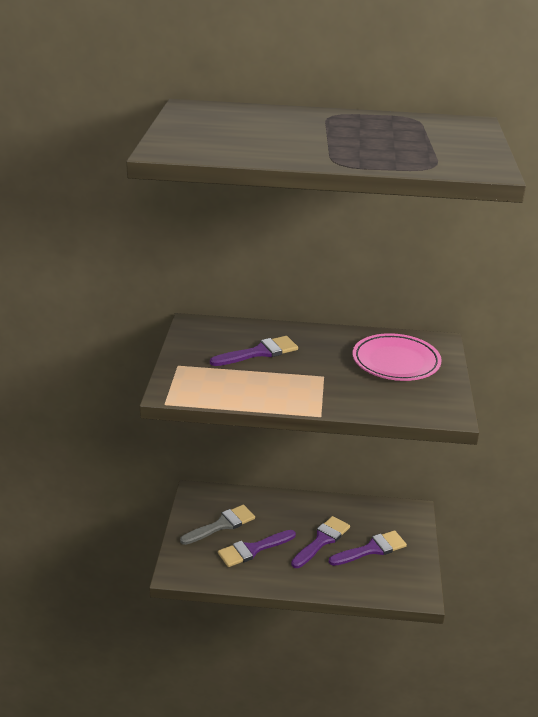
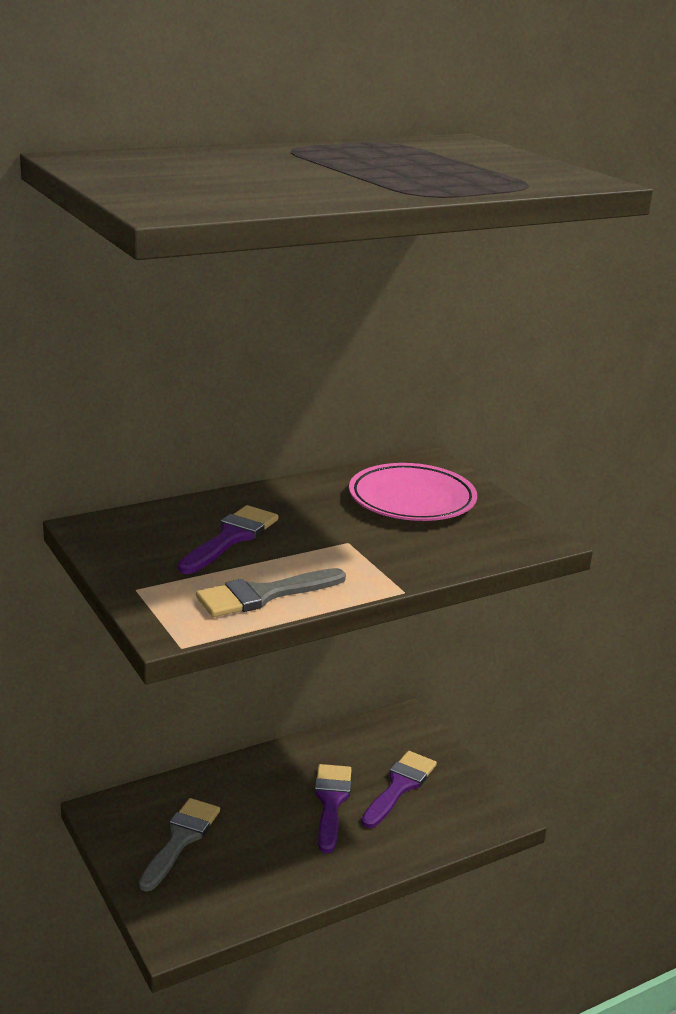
camera: 35 degrees left, 5 degrees down
(238, 390) = (263, 595): none -> grey brush
(252, 549) = (252, 854): purple brush -> none

